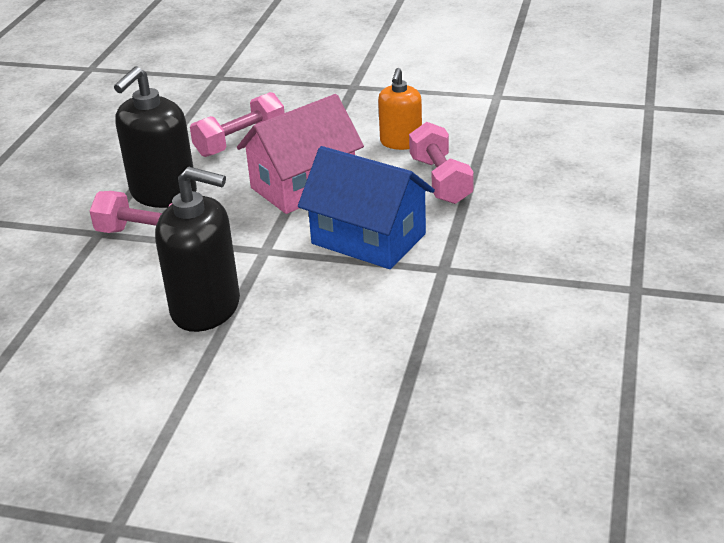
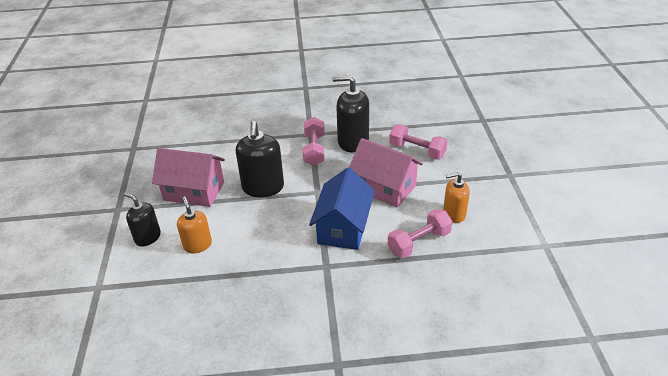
camera: 70 degrees right, 5 degrees up
(146, 400) = (194, 191): none -> pink house
(243, 480) = (147, 237): none -> black soap dispenser
(310, 408) = (197, 245): none -> orange soap dispenser

